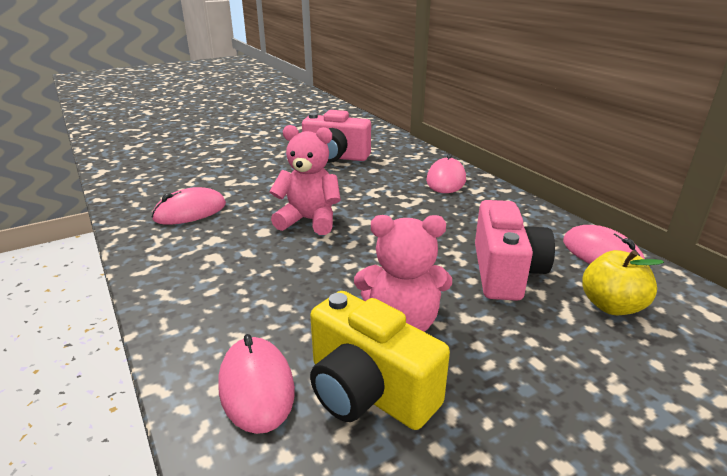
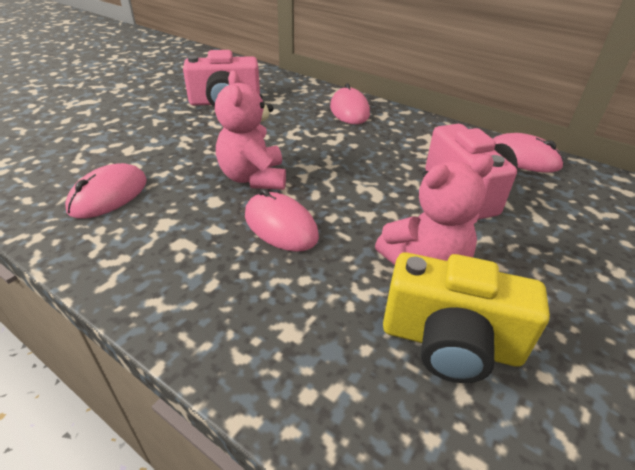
camera: 25 degrees left, 10 degrees up
(256, 387) = (347, 377): pink mouse -> pink mouse (280, 226)
(309, 220) = (253, 178): pink teddy bear -> pink teddy bear turned 90 degrees counterclockwise
(611, 306) = (562, 202): yellow apple -> none

